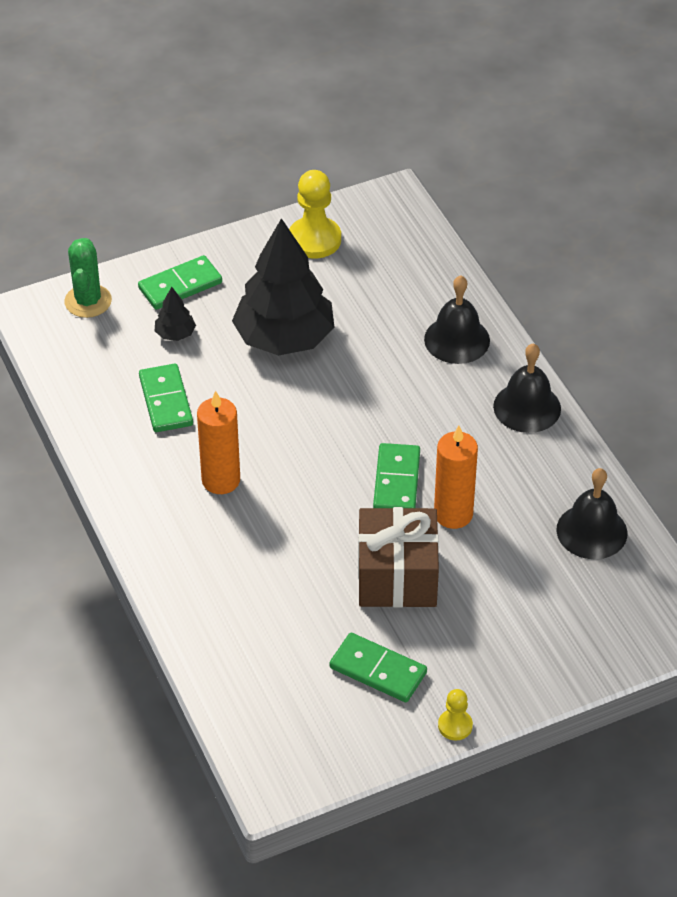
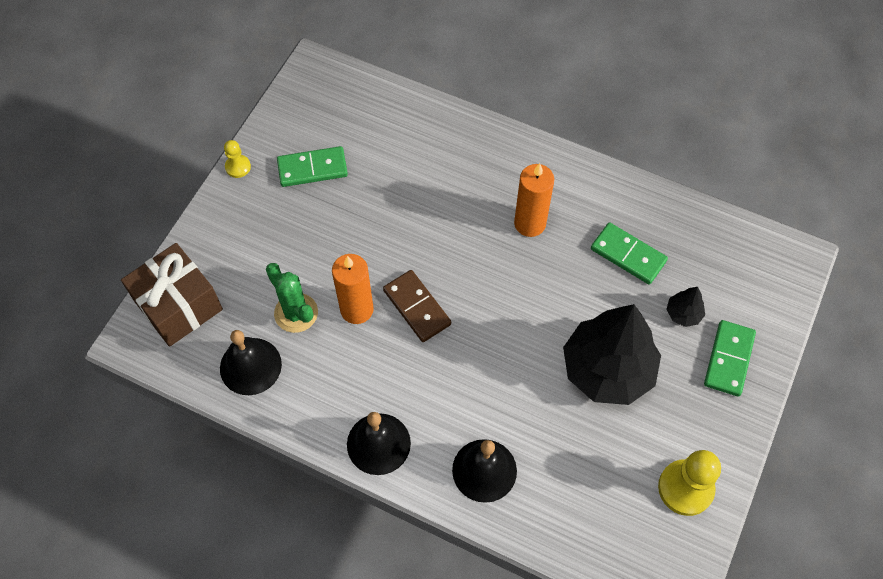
camera: 140 degrees right, 15 degrees up
(88, 301) = (771, 294): green cactus -> green cactus (296, 313)
(396, 481) = (417, 307): green domino -> brown domino
(397, 576) = (354, 237): brown gift -> brown gift (179, 305)

